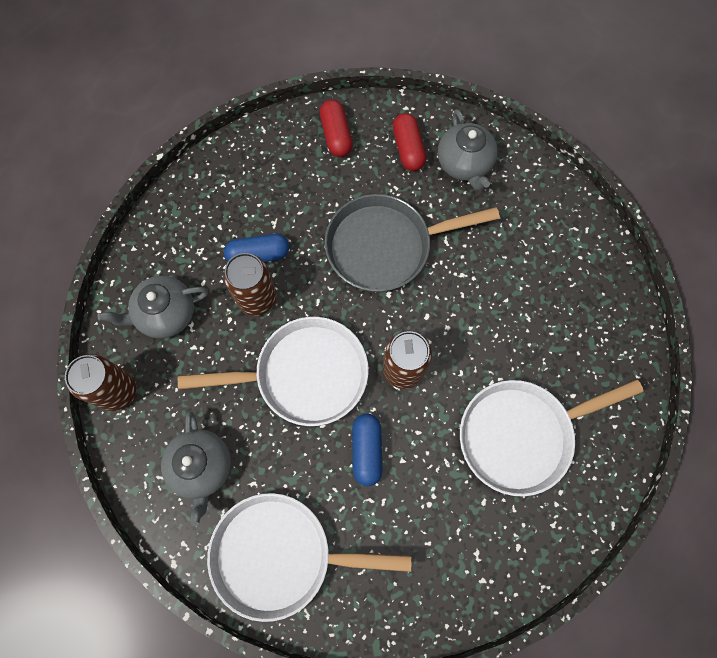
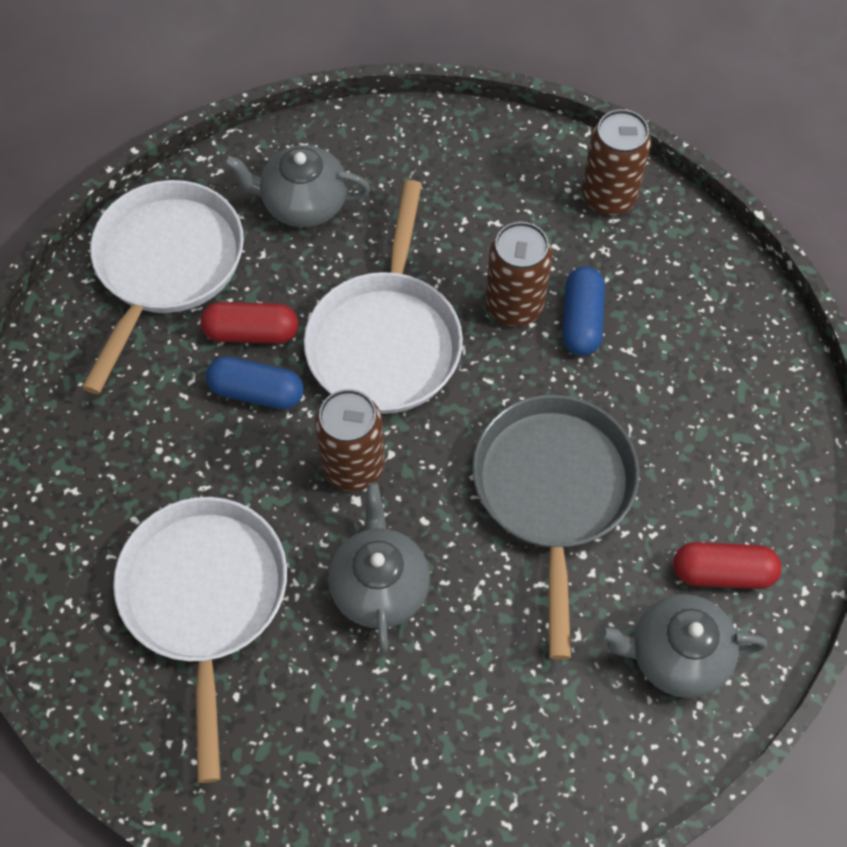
camera: 105 degrees right, 10 degrees down
(117, 391) = (430, 132): brown can -> brown can (608, 197)
(165, 314) = (521, 197): grey teapot -> grey teapot (380, 586)
(336, 135) = (767, 469): red capsule -> red capsule (251, 332)

